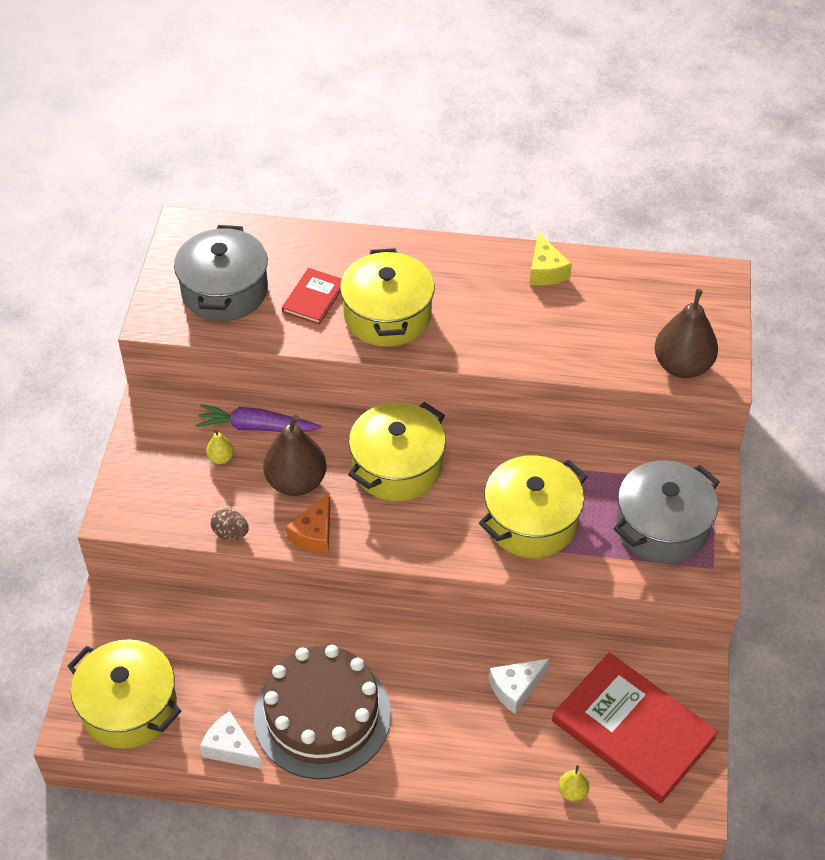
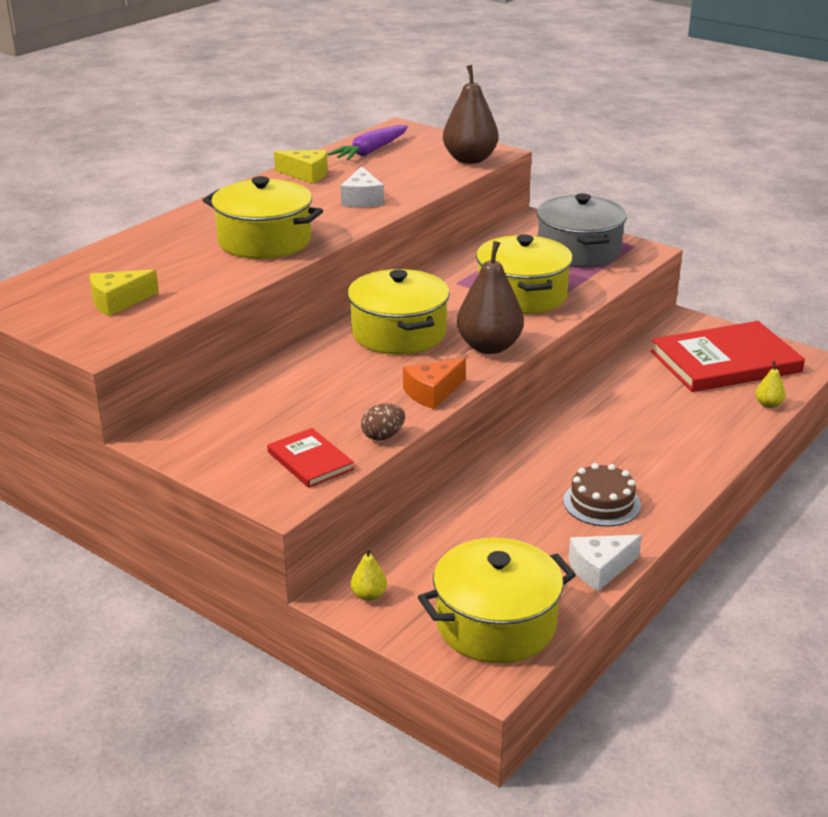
camera: 60 degrees left, 20 degrees down
(221, 458) = (281, 416): yellow pear -> yellow pear (369, 595)
(224, 291) = (118, 302): grey pot -> yellow cheese
(256, 427) = (265, 387): purple carrot -> purple carrot (371, 151)
(296, 482) = (359, 385): brown pear -> brown pear (489, 347)
(313, 298) = (194, 265): red book -> red book (310, 461)
(314, 534) = (432, 393): orange cheese -> orange cheese turned 90 degrees clockwise
(322, 716) = (601, 503): brown cake -> brown cake, size x0.51
(515, 688) = (647, 398): white cheese -> white cheese (362, 199)

